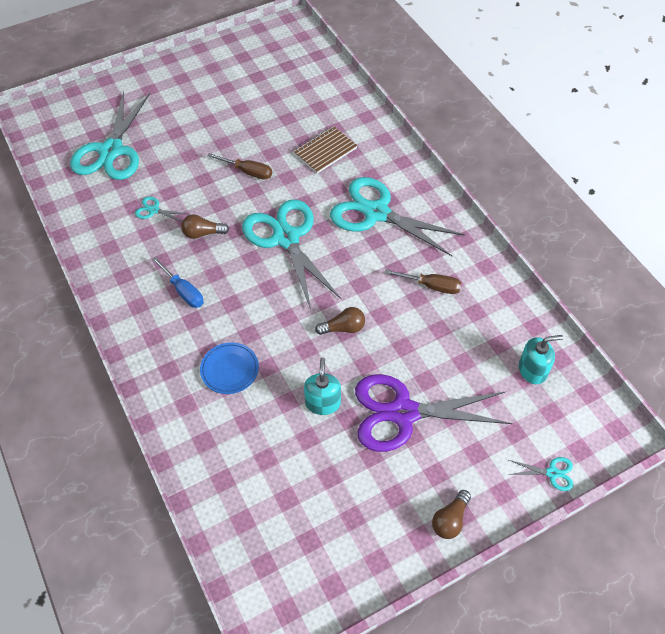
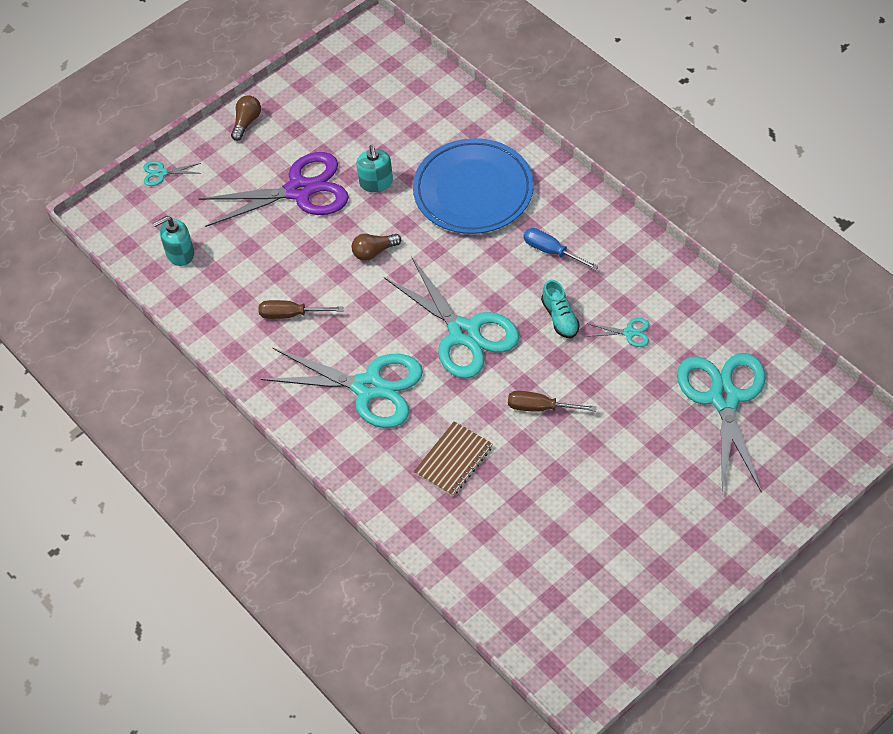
camera: 170 degrees right, 0 degrees up
(203, 233) = (560, 318): brown light bulb -> turquoise shoe
(229, 369) = (473, 190): blue plate -> blue plate, size x2.10

